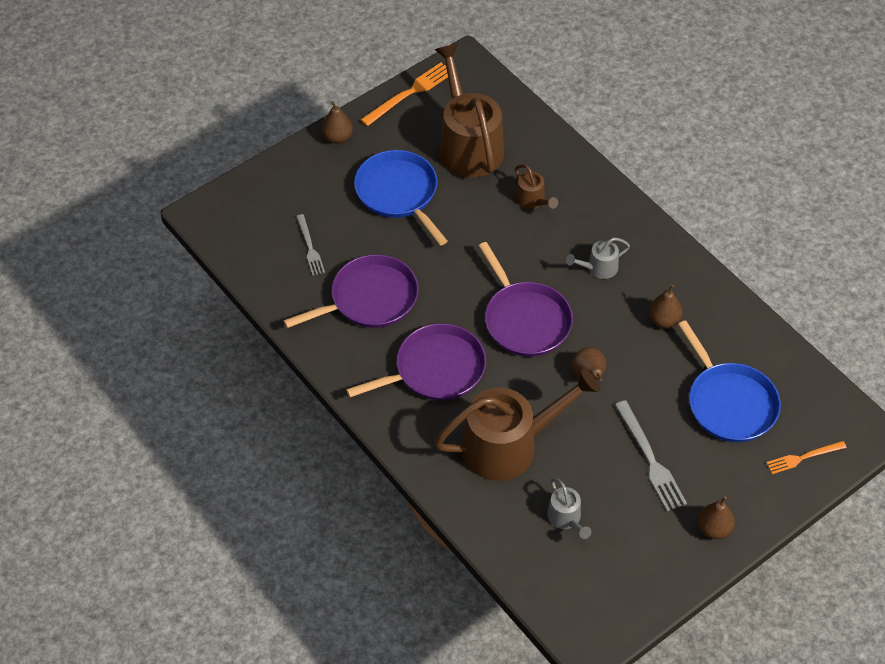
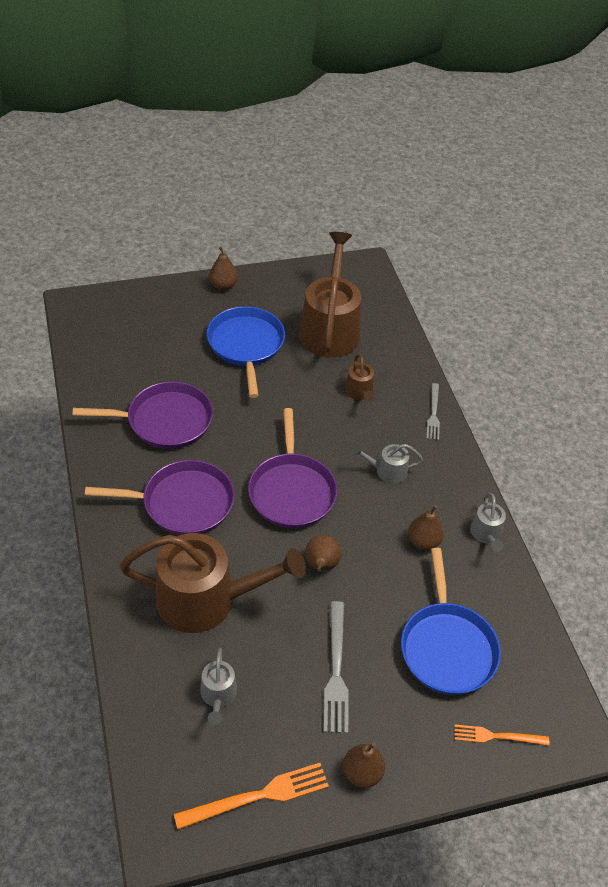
camera: 20 degrees right, 5 degrees down
(310, 247) = (143, 361): grey fork -> grey fork (433, 414)
(410, 93) = (305, 273): orange fork -> orange fork (258, 796)
(713, 292) = (486, 534): none -> grey watering can

